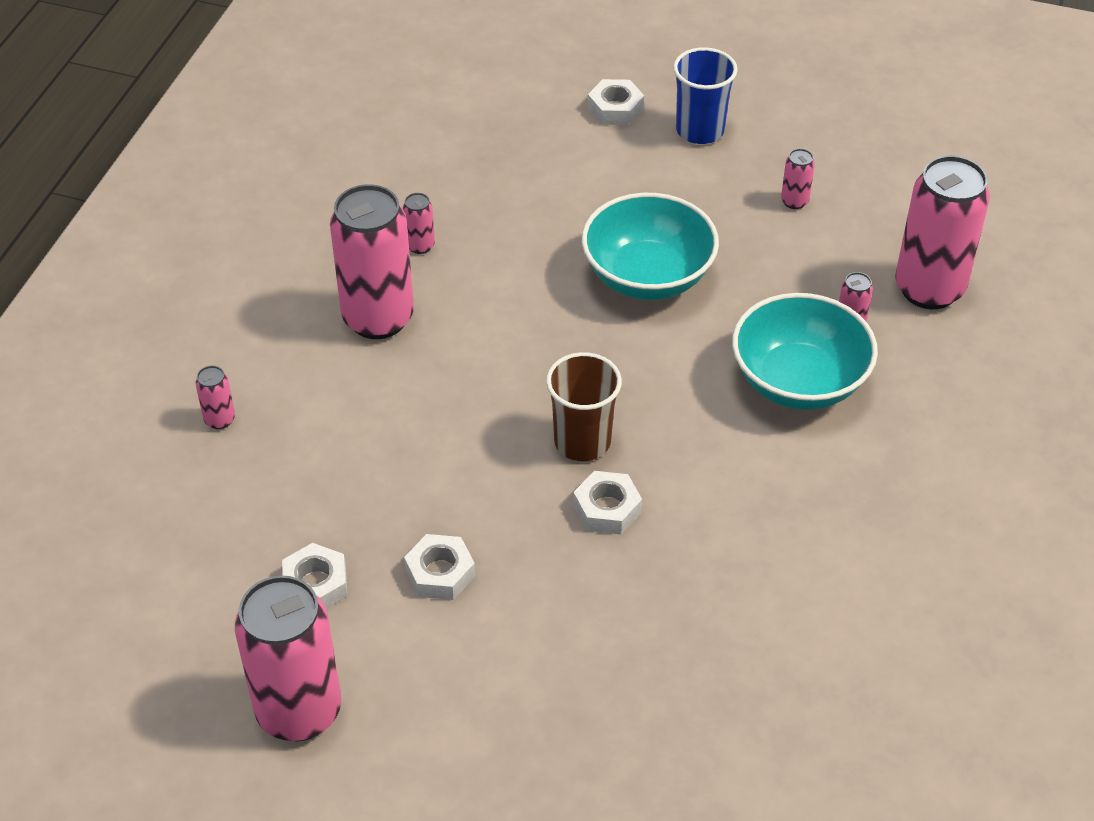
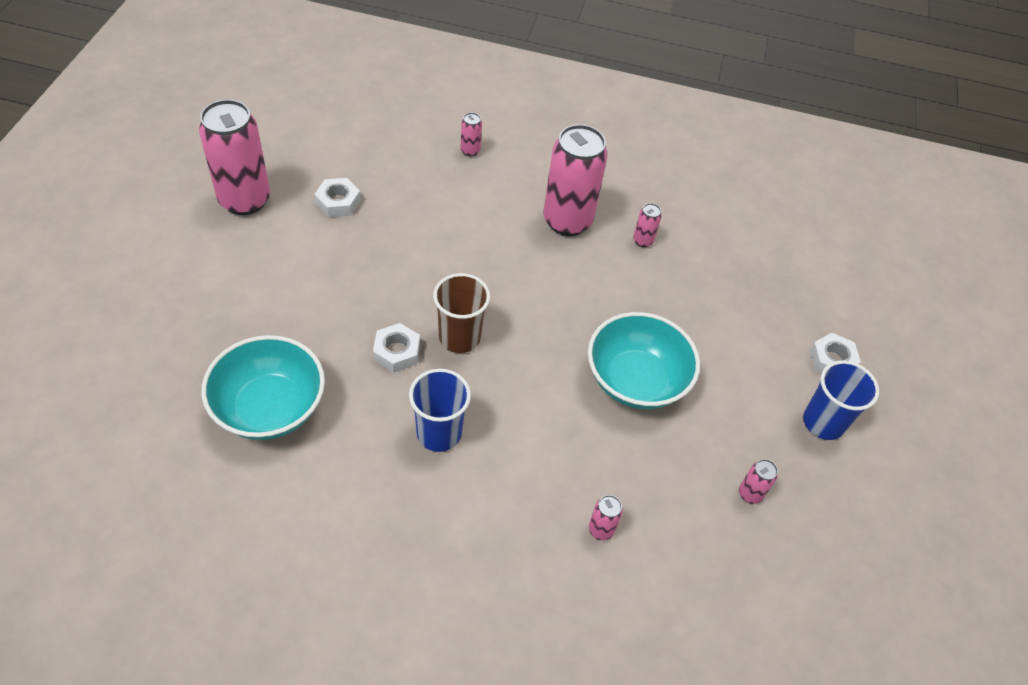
camera: 80 degrees right, 5 degrees up
(440, 573) = (343, 261): white nut -> none
(733, 465) = (439, 433): none -> blue cup
(798, 381) = (531, 485): turquoise bowl -> turquoise bowl (270, 408)
(929, 289) = (657, 603): pink can -> none

